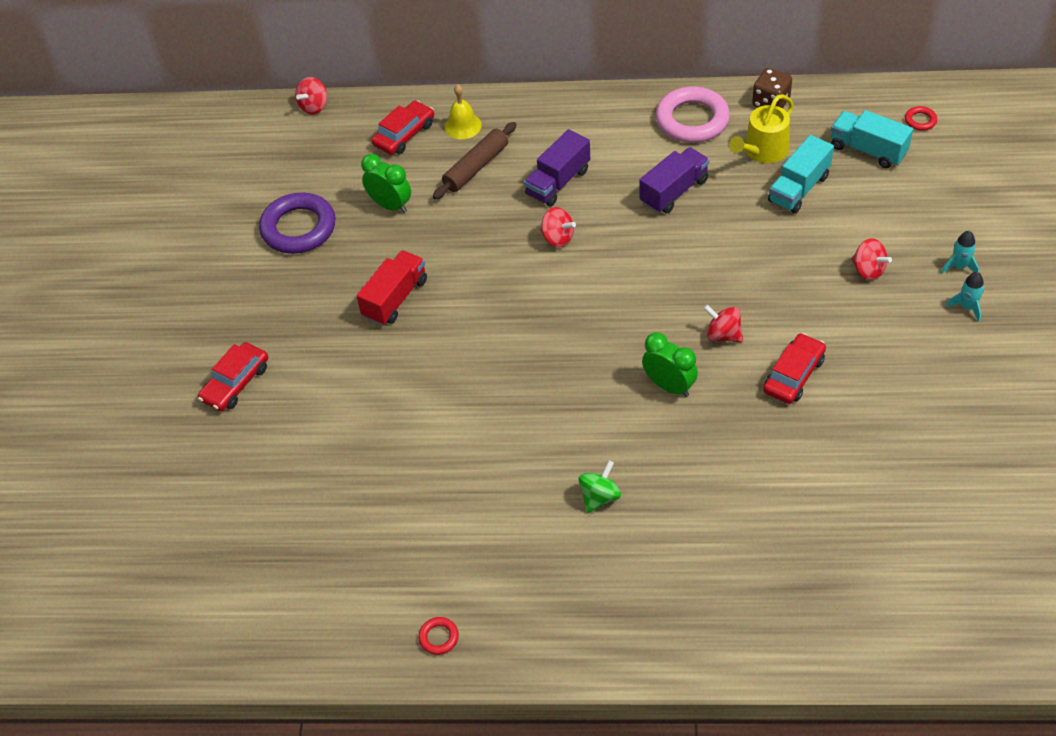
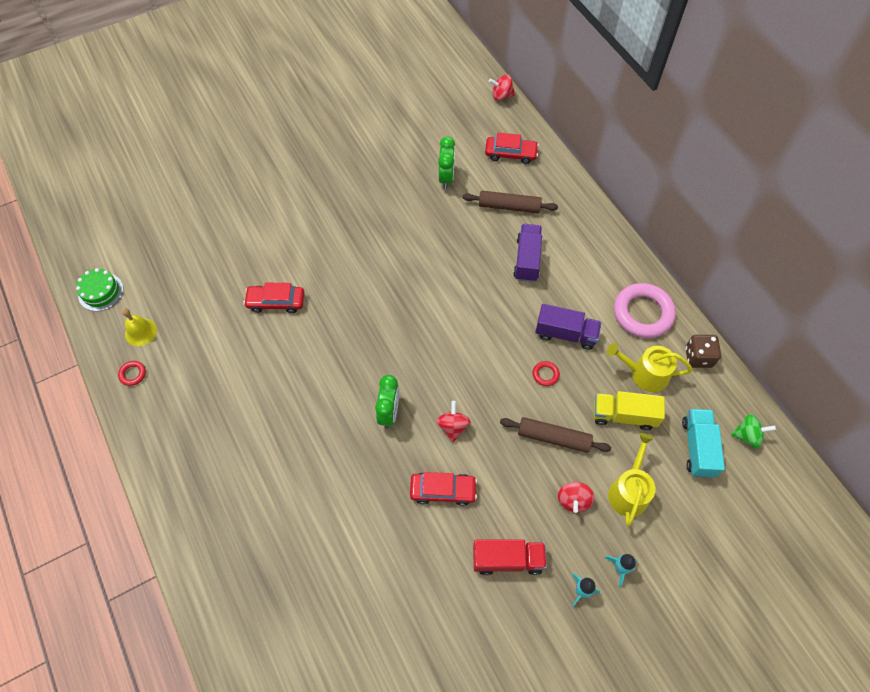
camera: 55 degrees right, 10 degrees up
(236, 383) = (264, 175): red car -> red car (276, 302)
(279, 636) = (101, 292): none -> green cake
(298, 228) = (398, 141): purple ring -> none
(395, 298) = (372, 220): red truck -> red truck (507, 560)
(463, 126) = (540, 181): yellow bell -> yellow bell (141, 332)
(557, 238) = (477, 284): red spinning top -> none
(558, 182) = (527, 259): purple truck -> purple truck turned 90 degrees clockwise
(599, 497) = (276, 413): green spinning top -> green spinning top (747, 436)
(789, 255) = (553, 438): none -> brown rolling pin
(798, 189) = (623, 415): turquoise truck -> yellow truck
(883, 222) = (629, 491): none -> yellow watering can
(920, 120) = (758, 474): red ring -> red ring (545, 374)

